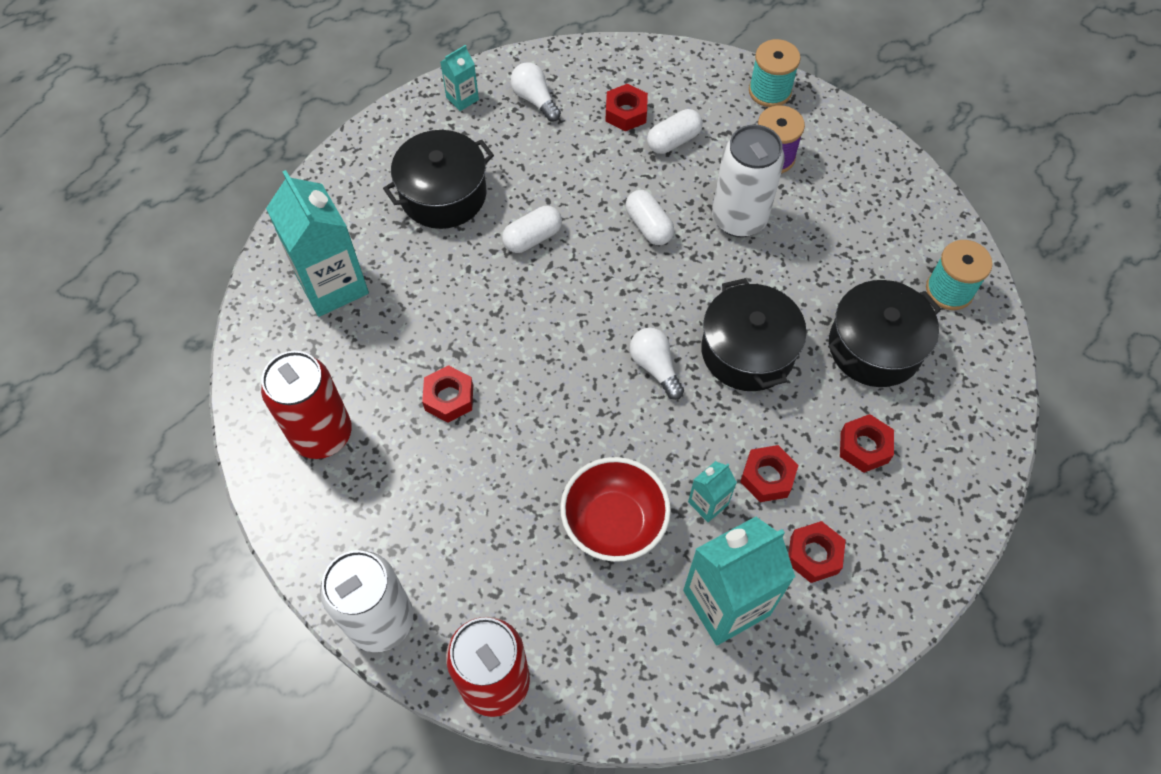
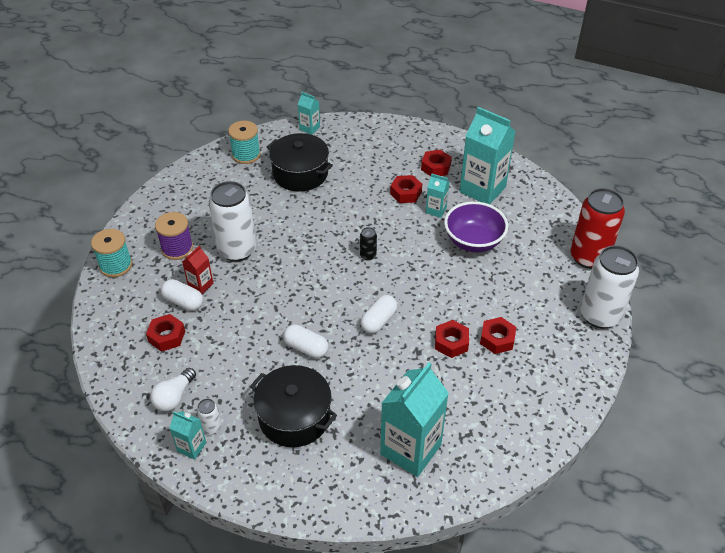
camera: 115 degrees left, 15 degrees down
(322, 434) = (520, 397): red can -> none
(476, 120) = (211, 427): none -> white can
(614, 523) = (473, 241): red bowl -> purple bowl
(648, 226) = (265, 291): white capsule -> white capsule (378, 321)
(655, 367) = (368, 255): white light bulb -> black can
(693, 164) = (200, 285): none -> red carton
(748, 351) = (333, 220): black pot -> none
(864, 447) = (364, 164): red nut -> red nut (497, 339)
(993, 402) = (309, 128): none -> turquoise carton

